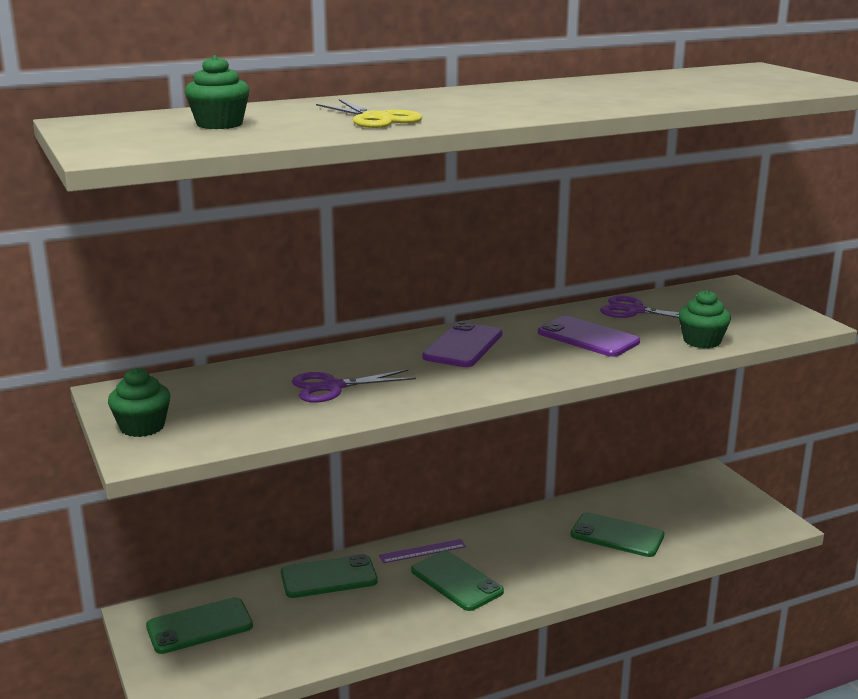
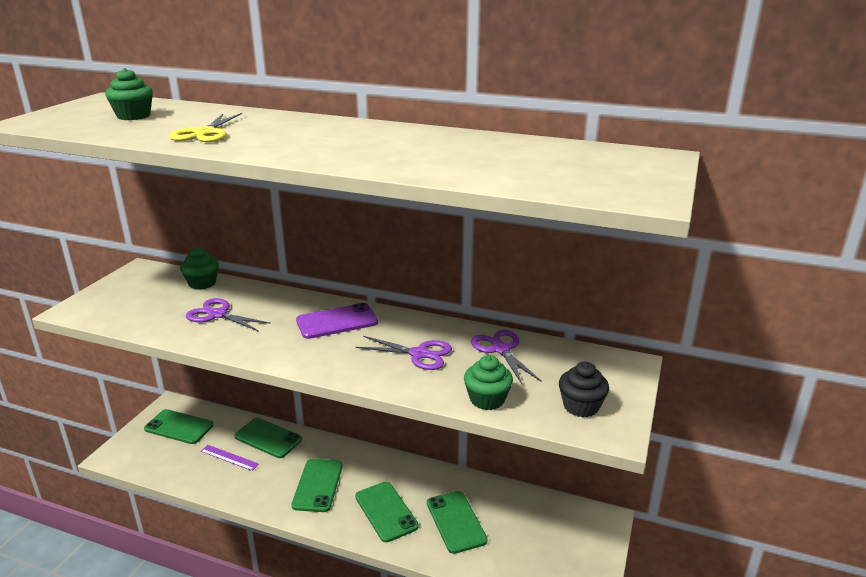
camera: 45 degrees right, 5 degrees up
(142, 427) = (105, 295): green cupcake -> green cupcake (202, 283)
(422, 551) = (334, 453): purple ruler -> purple ruler (229, 457)
(552, 562) = (386, 511): none -> green phone
(588, 337) = (419, 354): purple phone -> purple scissors
(762, 319) = (581, 406): none -> black cupcake

